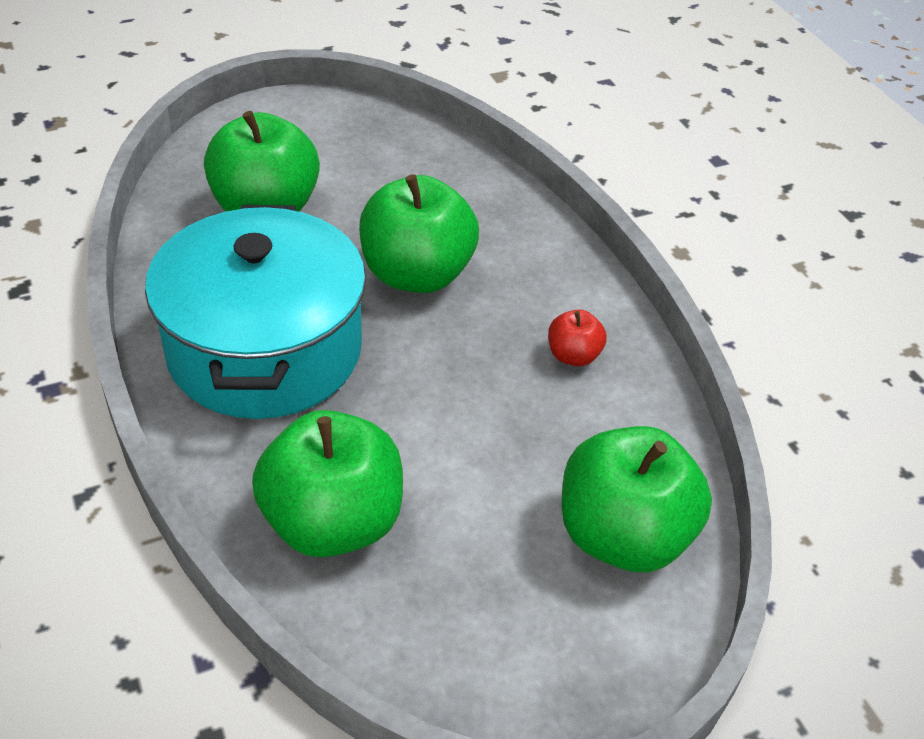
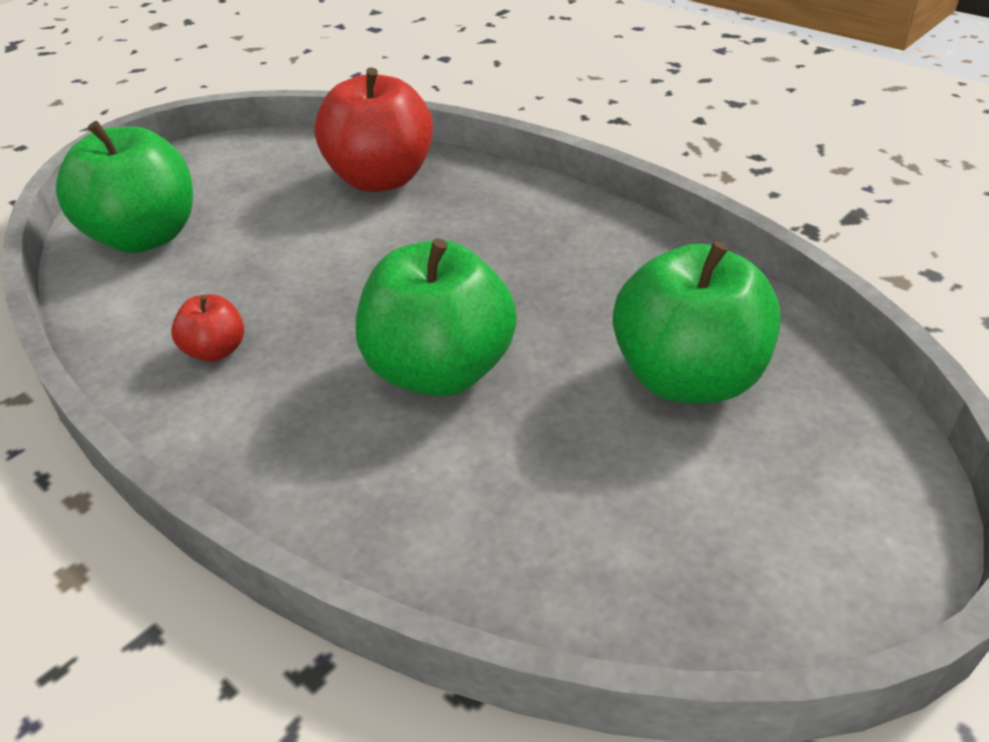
camera: 160 degrees right, 5 degrees down
(265, 350) = (533, 251): turquoise pot -> none
(333, 521) = (381, 179): green apple -> red apple

